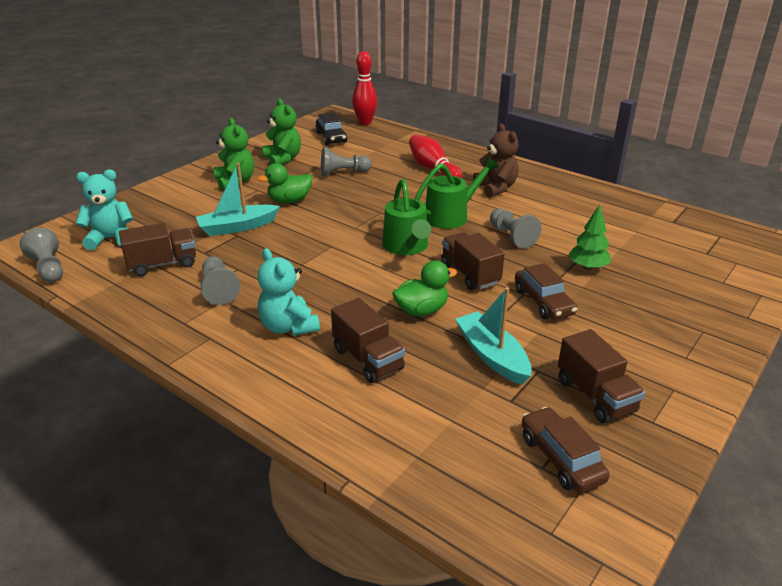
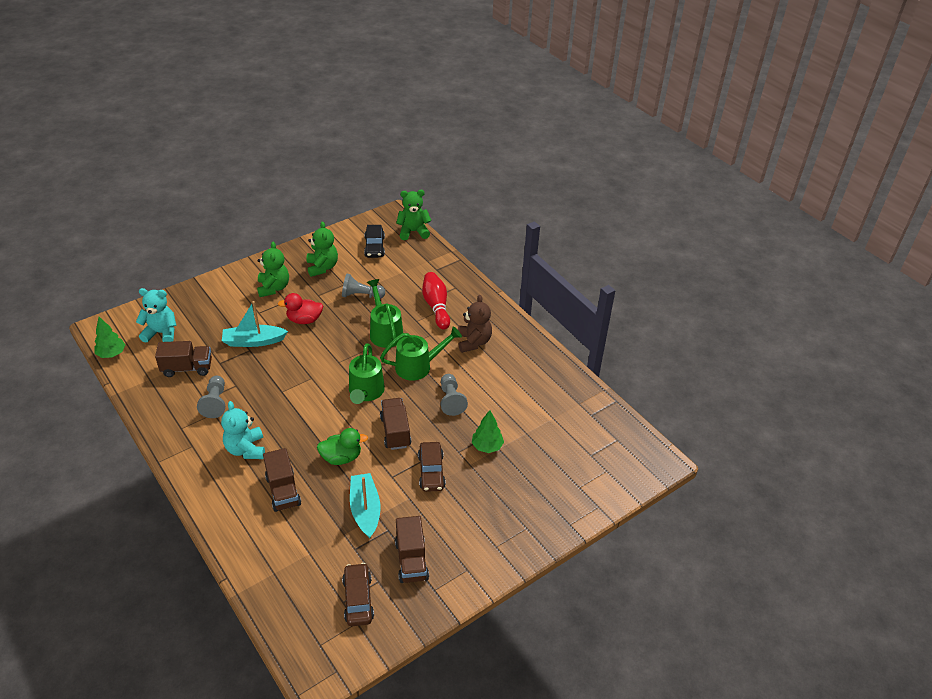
camera: 15 degrees right, 10 degrees up
(48, 268) = (111, 354): grey pawn -> green tree
(289, 201) = (304, 320): green duck -> red duck
(365, 122) = (413, 232): red bowling pin -> green teddy bear
(390, 195) = (384, 331): none -> green watering can

